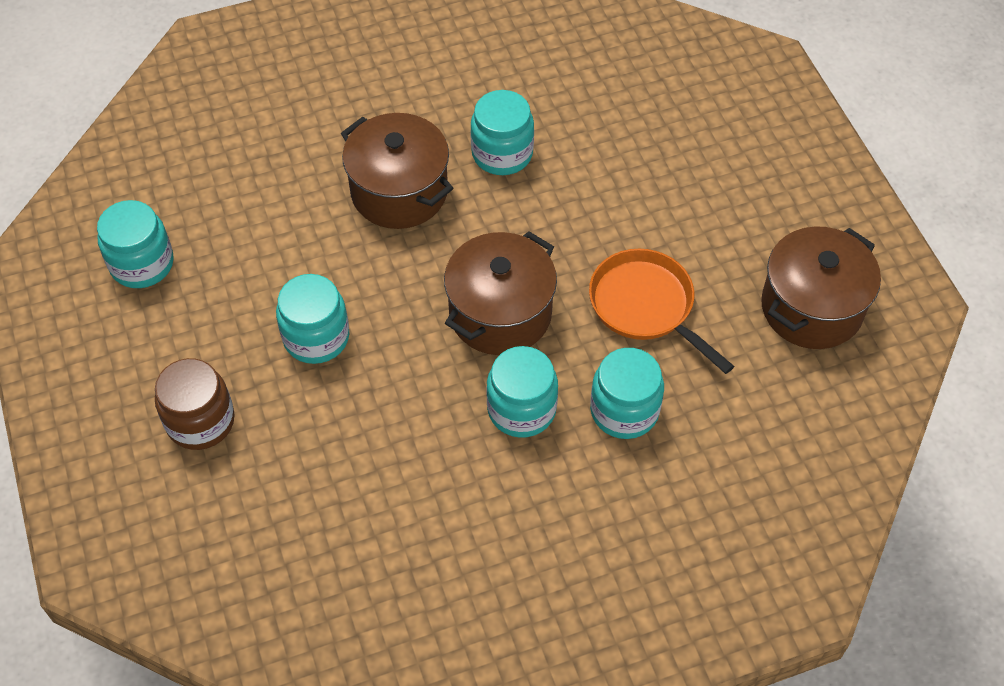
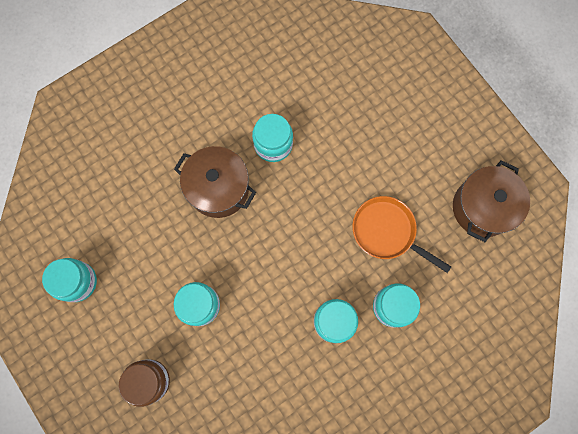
camera: 15 degrees left, 20 degrees up
(500, 313) = (303, 259): brown pot -> none

